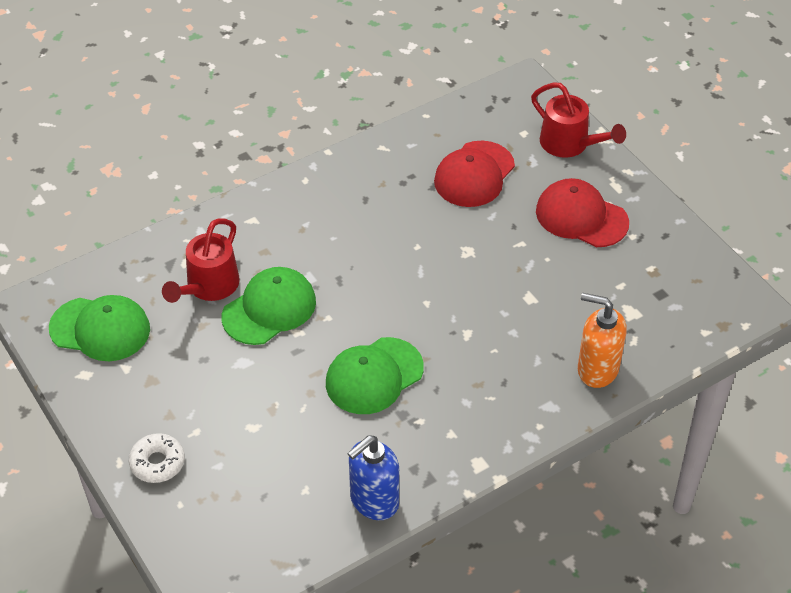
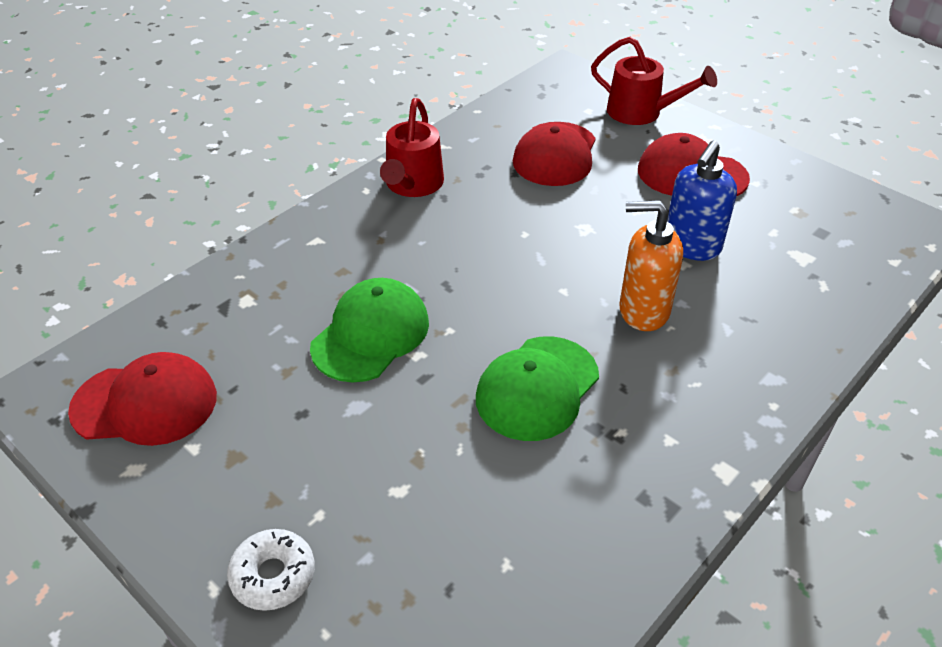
camera: 15 degrees left, 5 degrees down
(100, 329) = (145, 403): green cap -> red cap
(208, 287) = (282, 324): red watering can -> red watering can (412, 185)
(374, 501) = (610, 557): blue soap dispenser -> blue soap dispenser (691, 246)
(597, 369) = (802, 324): orange soap dispenser -> orange soap dispenser (643, 311)

